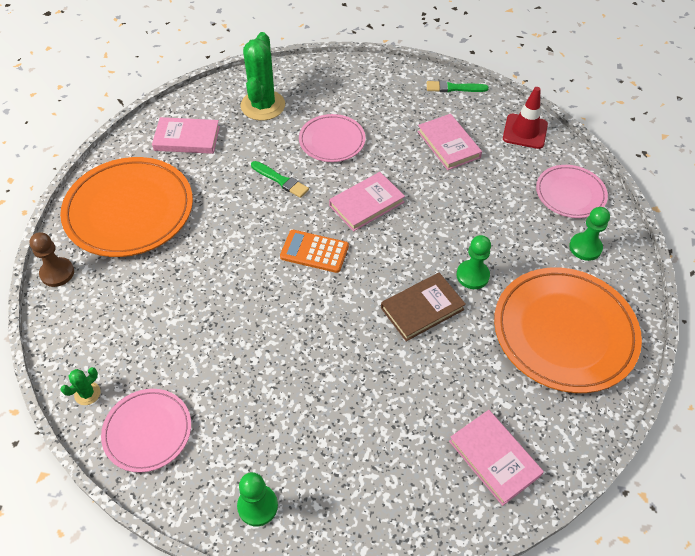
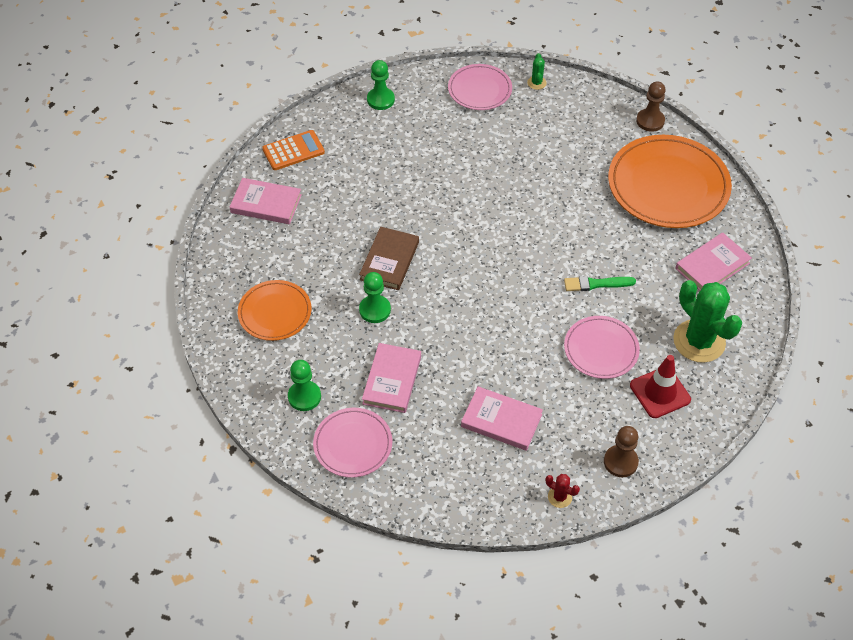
camera: 140 degrees right, 0 degrees up
(314, 251) = (506, 248): orange calculator -> orange calculator (293, 151)
(366, 204) = (510, 312): pink book -> pink book (392, 380)
(396, 81) = (620, 462): none -> brown pawn
(454, 88) = (559, 497): green brush -> red cactus
(525, 131) = (446, 490): red traffic cone -> red traffic cone (660, 392)
(564, 332) = (275, 312): orange plate -> orange plate, size x0.56

